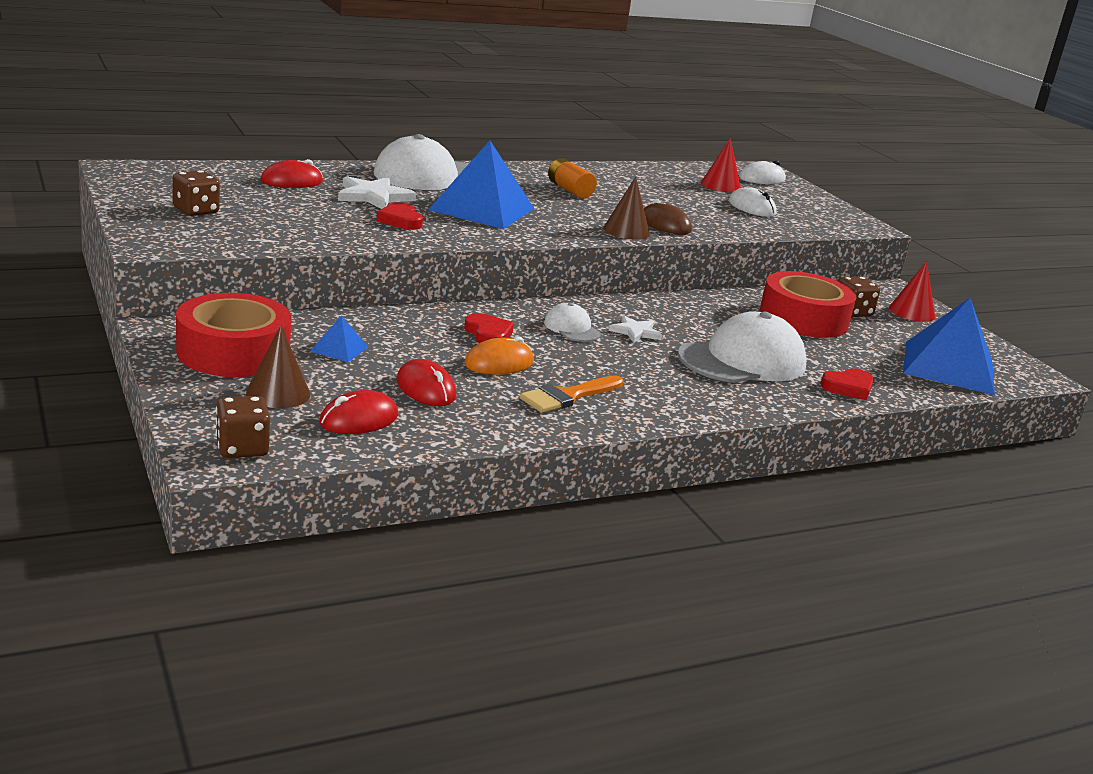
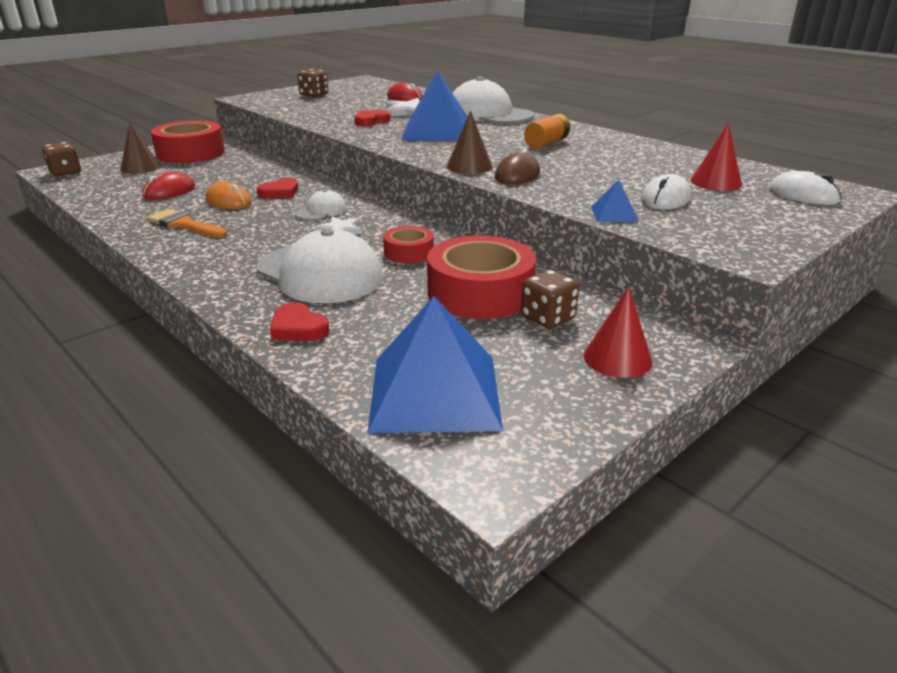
camera: 75 degrees right, 5 degrees up
(339, 349) = (215, 168): blue pyramid -> blue pyramid (614, 214)
(359, 419) = (113, 185): red mouse -> none
(710, 320) = (409, 252): none -> red tape

